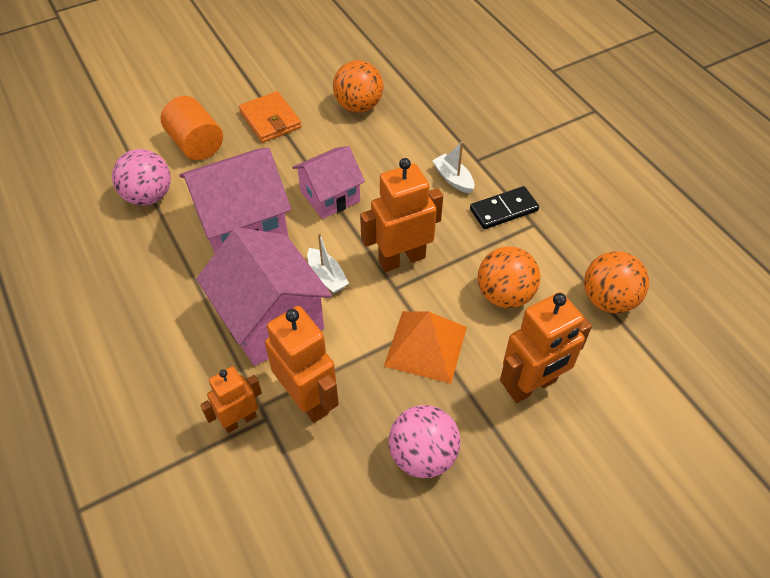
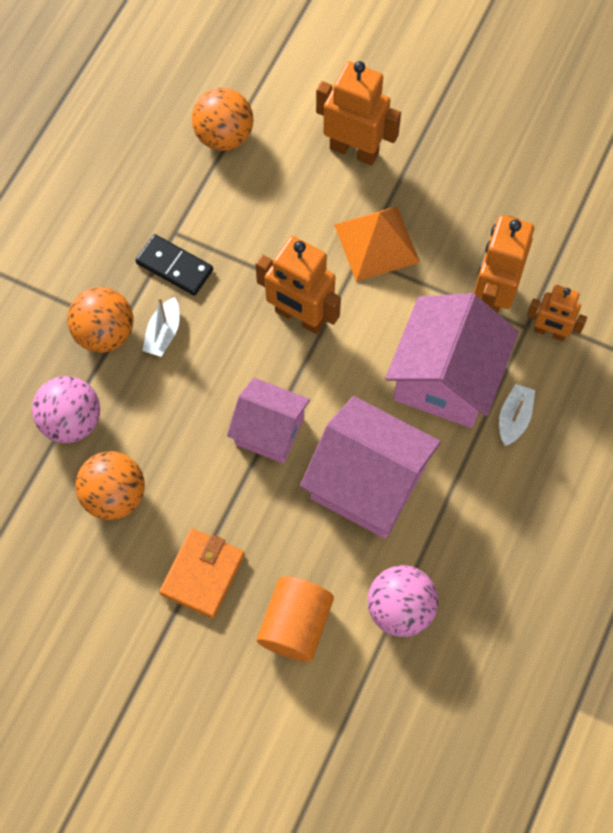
camera: 125 degrees left, 15 degrees up
(327, 276) = (367, 365): white boat -> white boat (514, 418)
(423, 455) = (472, 190): pink ball -> pink ball (71, 421)
(504, 295) = (278, 214): orange ball -> orange ball (105, 333)

